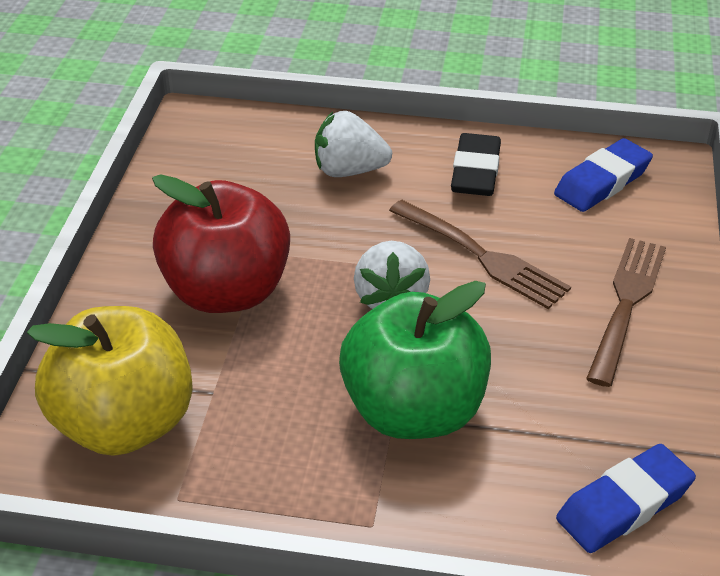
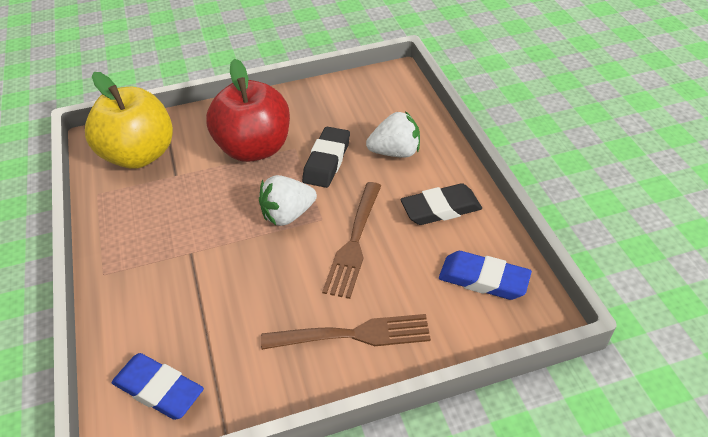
camera: 65 degrees right, 5 degrees up
(315, 232) = (327, 161): none -> black eraser
(349, 170) = (395, 152): white strawberry -> white strawberry turned 105 degrees clockwise
(413, 411) = (197, 260): green apple -> none

